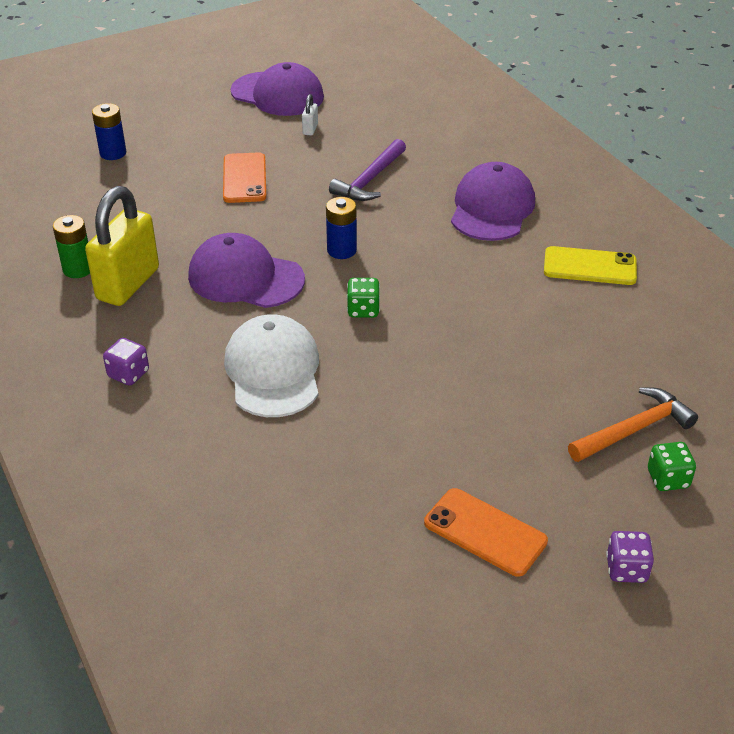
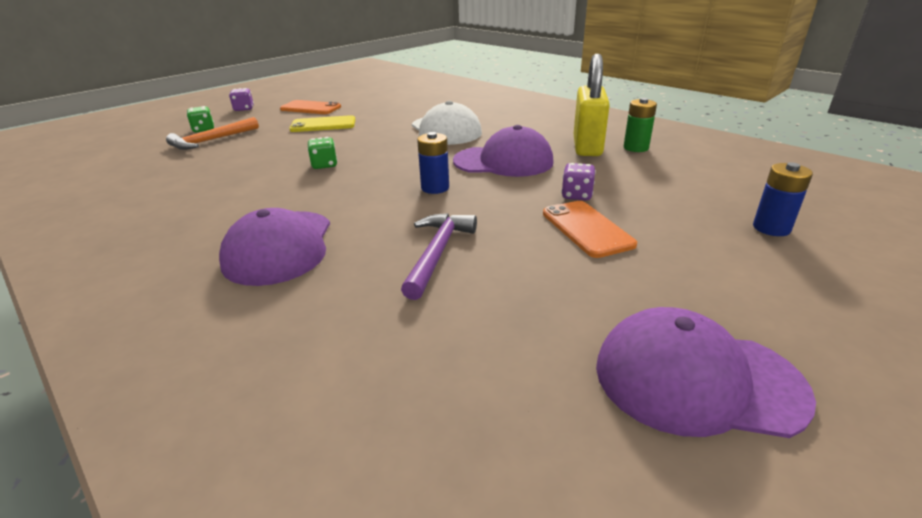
camera: 165 degrees right, 10 degrees down
(128, 374) = (531, 119): purple dice -> purple dice (576, 195)
(310, 129) = (569, 312): white padlock -> none
(363, 310) = (399, 159): green dice -> green dice (324, 165)
(590, 267) = (189, 212): yellow phone -> yellow phone (323, 125)

